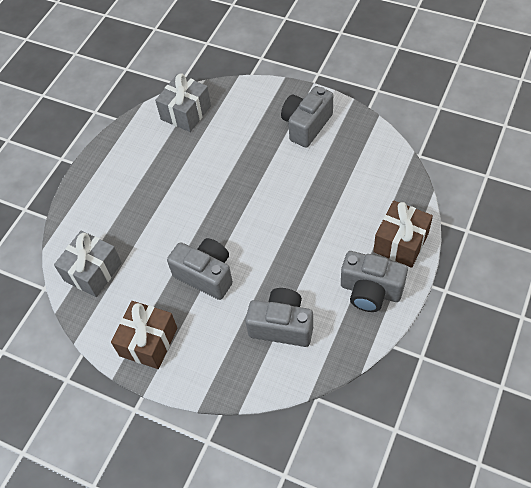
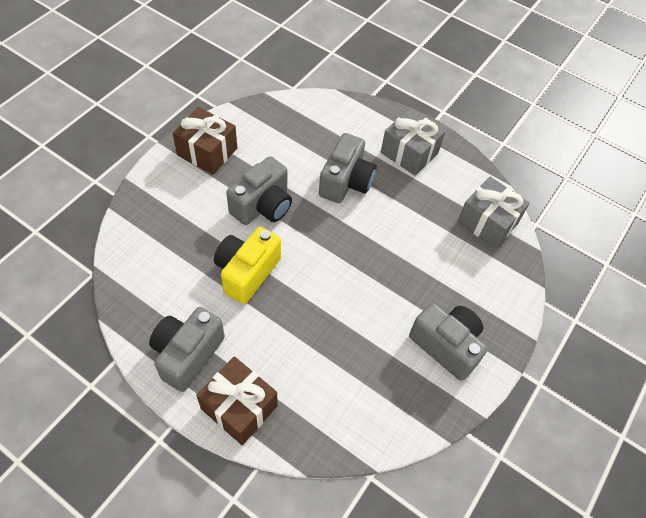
camera: 90 degrees right, 0 degrees up
(93, 272) = (297, 121): grey gift -> grey gift (409, 153)
(280, 269) = (247, 272): none -> yellow camera
(282, 326) = (180, 259): grey camera -> grey camera (346, 182)

